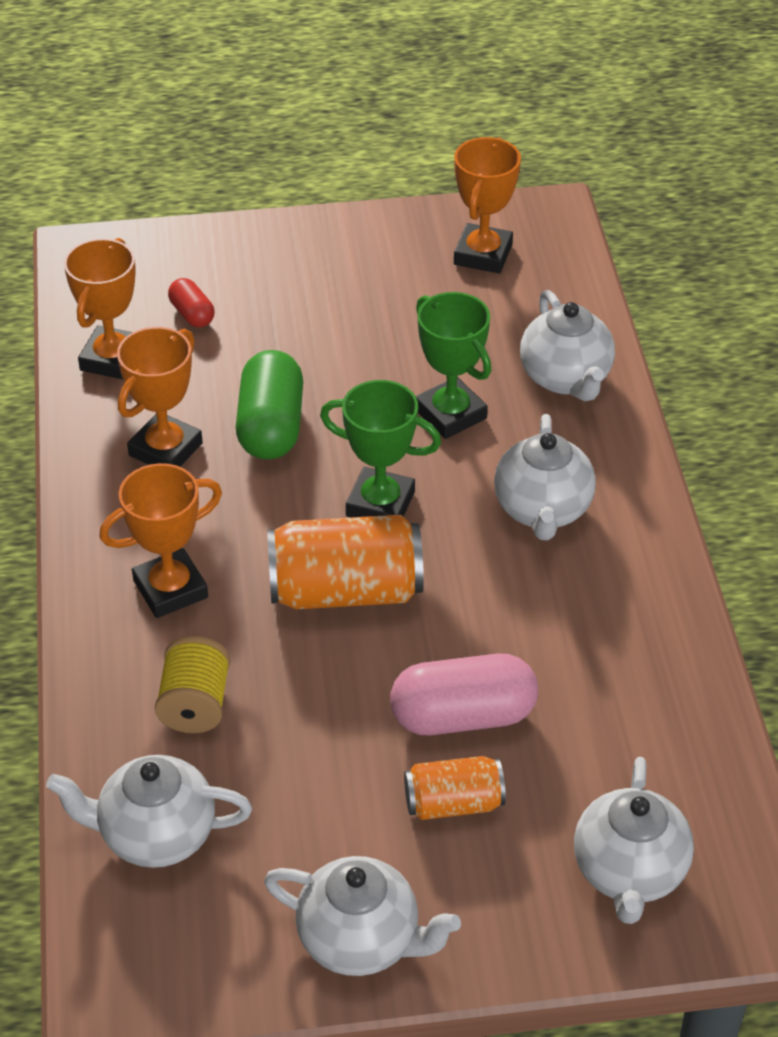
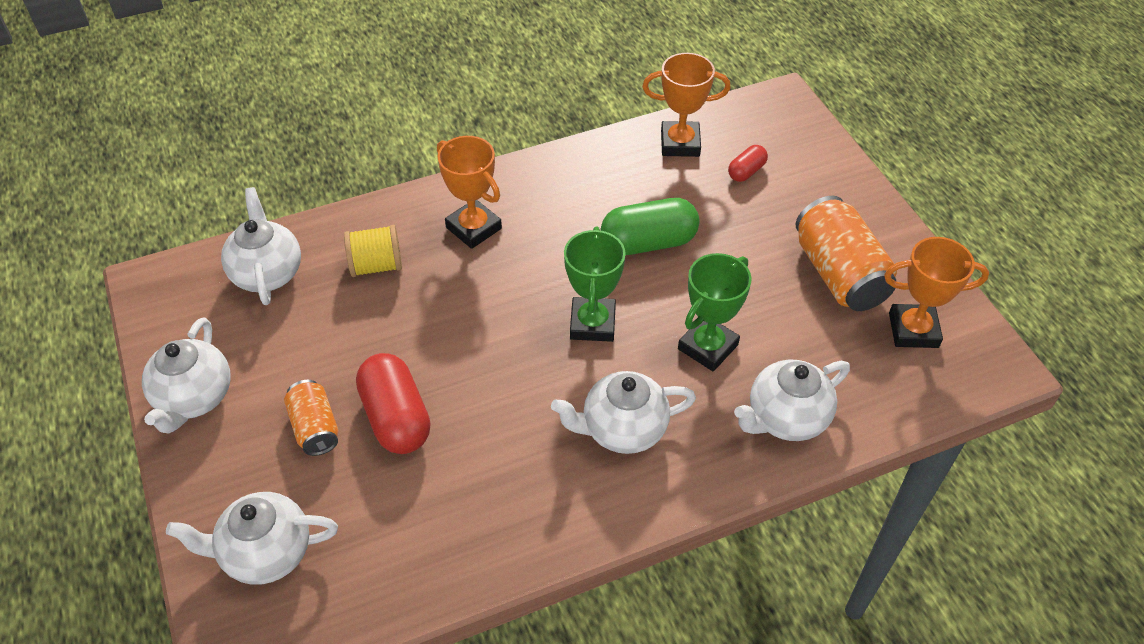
camera: 75 degrees right, 5 degrees up
(165, 449) = (603, 192): orange trophy -> none
(345, 590) = (499, 322): orange can -> orange can (839, 274)
(463, 716) = (396, 417): pink capsule -> red capsule

